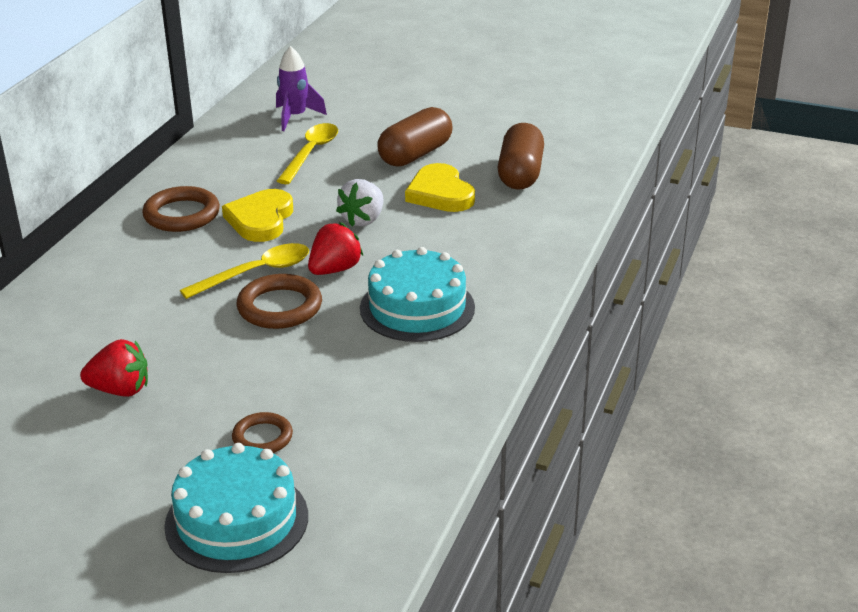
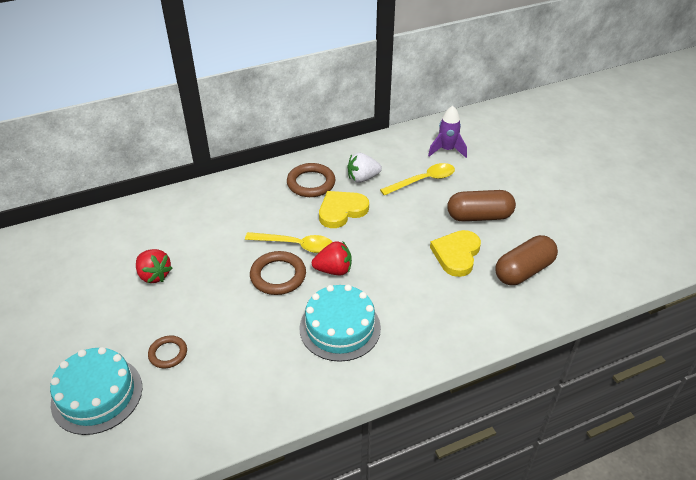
camera: 45 degrees right, 10 degrees up
(363, 220) = (391, 245): white strawberry -> white strawberry (362, 178)

